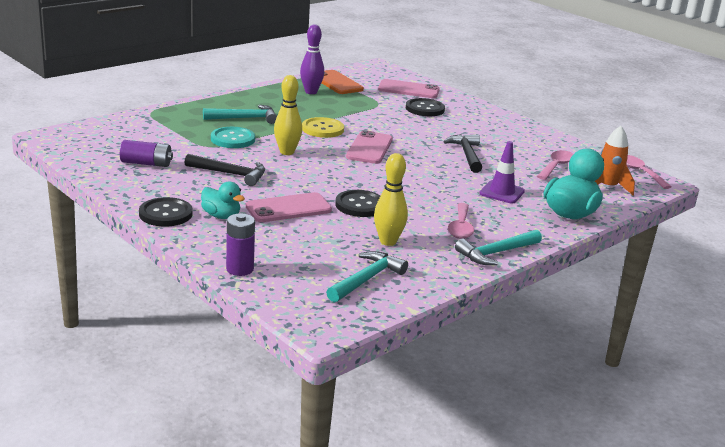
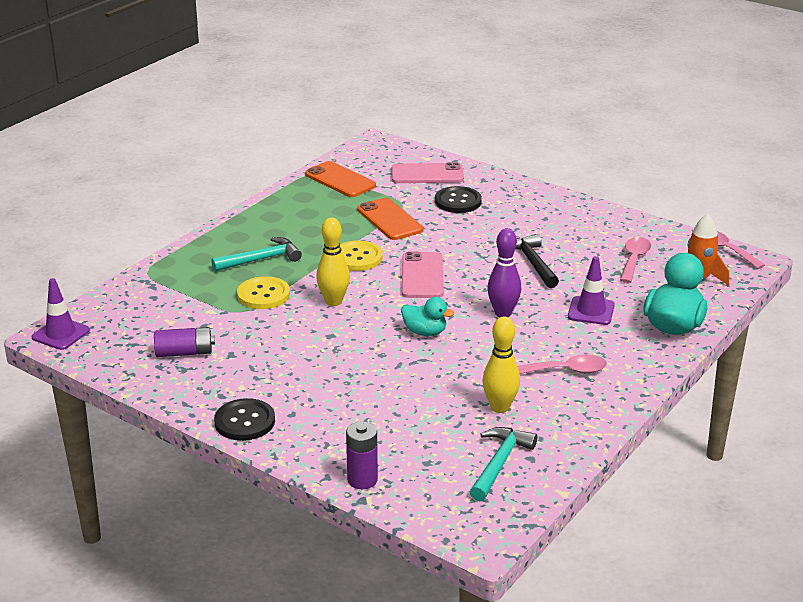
camera: 10 degrees left, 5 degrees up
(58, 137) = (61, 334): none -> purple traffic cone
(221, 216) = (306, 411): turquoise duck -> turquoise duck (425, 332)
(230, 174) = (286, 348): black hammer -> none
(233, 139) = (263, 295): turquoise button -> yellow button
(288, 208) = (374, 384): pink phone -> none
(311, 92) = (317, 201): purple bowling pin -> purple bowling pin (503, 313)
(360, 205) = (448, 362): black button -> none
(362, 111) = (390, 220): none -> orange phone
(460, 227) = (567, 370): pink spoon -> pink spoon turned 90 degrees counterclockwise
(496, 253) = (617, 398): turquoise hammer -> none

